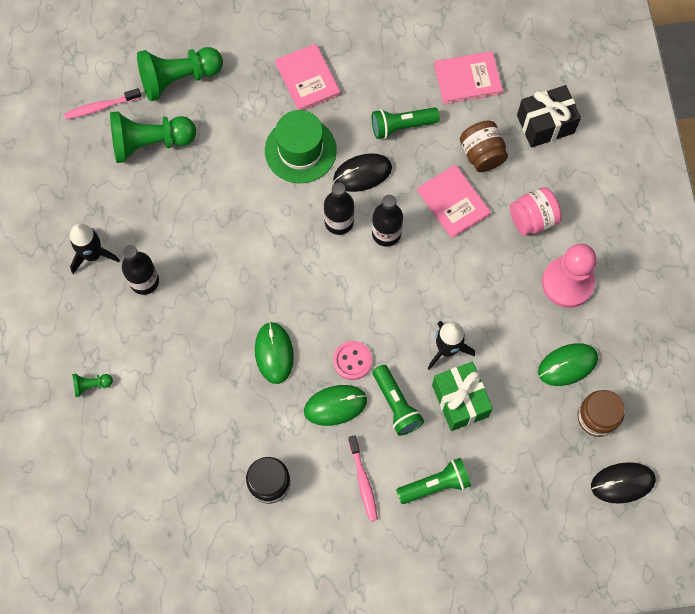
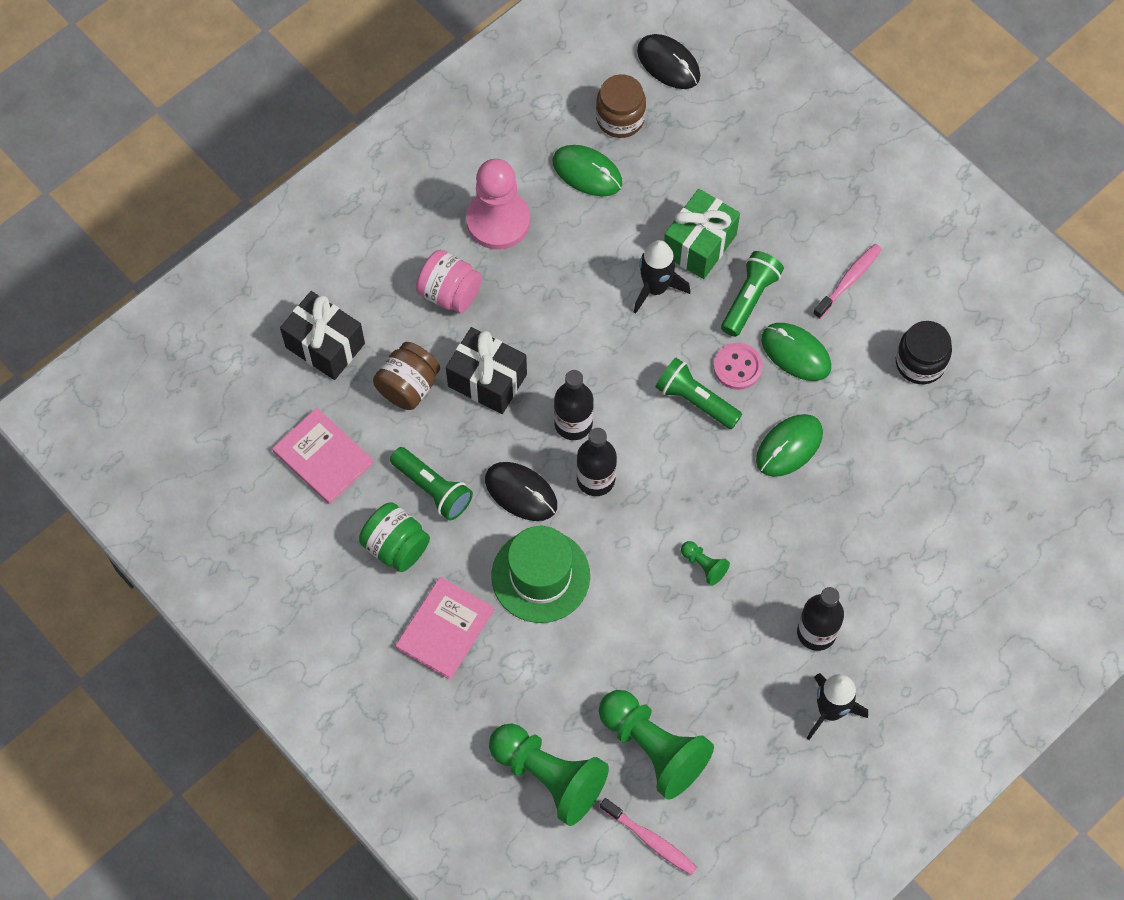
camera: 125 degrees left, 5 degrees down
(91, 385) = (967, 602): green pawn -> green pawn (704, 565)
(379, 84) = (396, 546): none -> green jar
(435, 485) = (799, 216): green flashlight -> green flashlight (695, 400)
(453, 202) = (487, 380): pink book -> black gift

